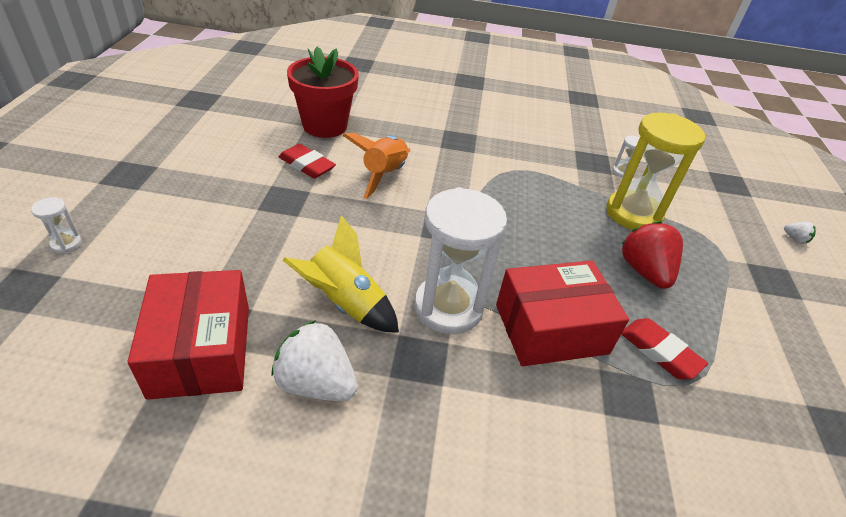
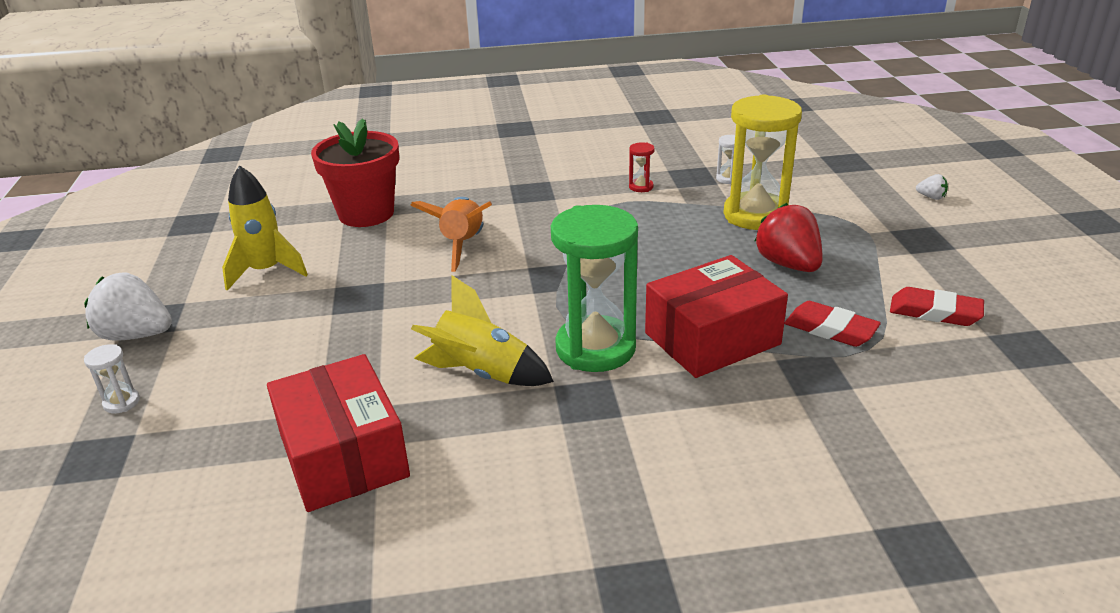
camera: 10 degrees left, 10 degrees down
(228, 156) = (266, 271): none -> yellow rocket
(307, 165) = (366, 257): red eraser -> red eraser (935, 312)
(316, 383) = (486, 449): white strawberry -> white strawberry (136, 335)
(448, 307) = (595, 348): white hourglass -> green hourglass
(547, 160) = (641, 187): none -> red hourglass

